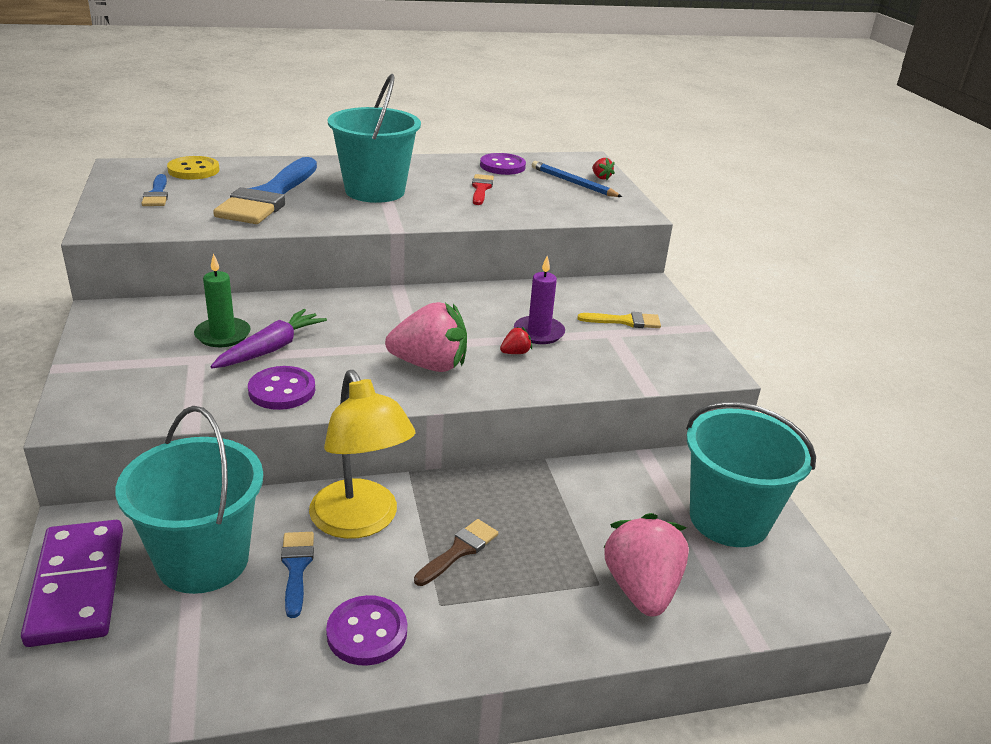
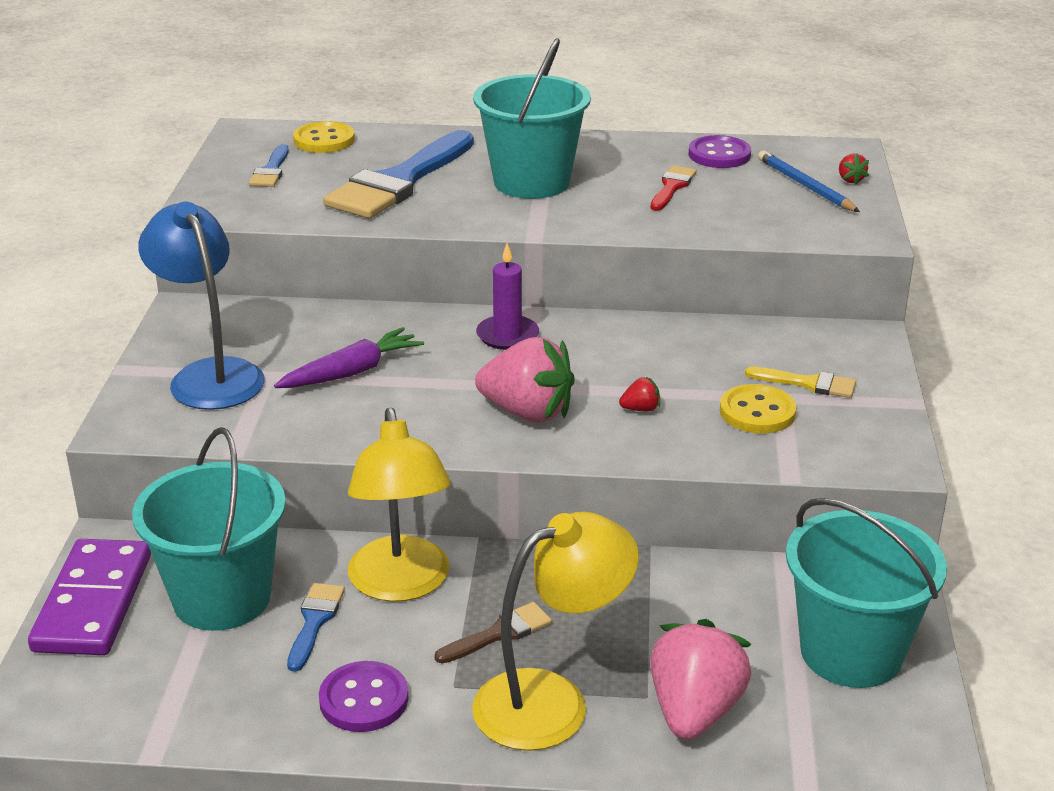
camera: 20 degrees right, 0 degrees up
(145, 364) = (210, 375): none -> blue lamp
(223, 335) = (304, 350): green candle -> none
(282, 390) = (345, 422): purple button -> none
(527, 602) = (552, 701): none -> yellow lamp
(539, 332) = (684, 386): purple candle -> purple candle (507, 335)
(601, 345) = (757, 412): none -> yellow button

